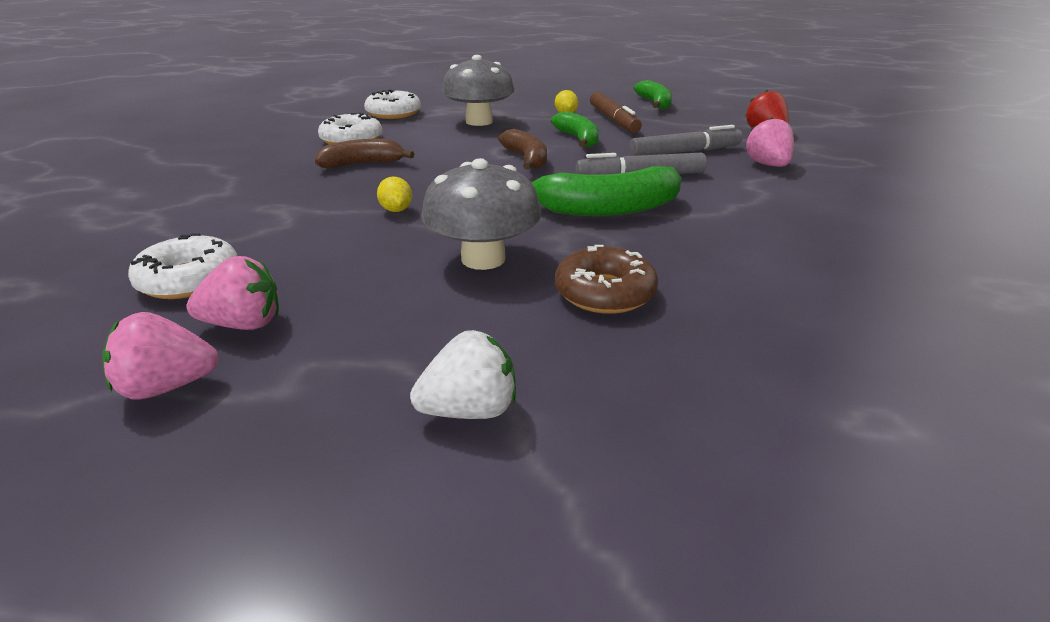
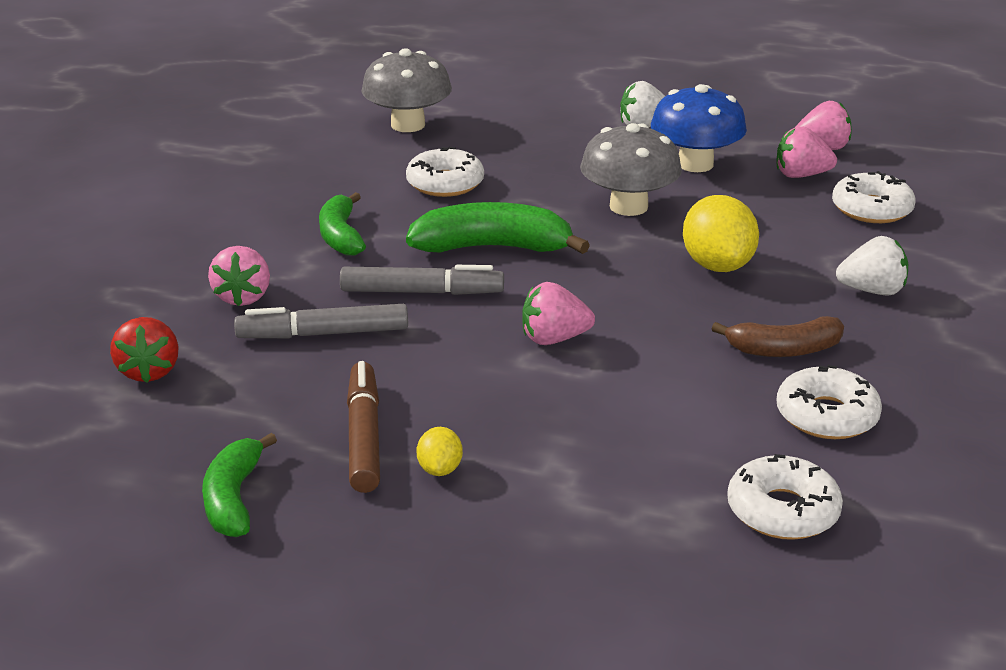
camera: 170 degrees left, 0 degrees up
(265, 201) = (872, 291): none -> white strawberry
(392, 330) = (695, 164): none -> blue mushroom
(396, 210) = (717, 265): yellow lemon -> yellow lemon, size x2.00
(479, 121) = (611, 457): grey mushroom -> grey mushroom (408, 125)
(526, 159) = (554, 339): brown banana -> pink strawberry
(578, 139) = (458, 382): green banana -> green banana (341, 236)
(605, 293) = (539, 174): brown donut -> none
(709, 269) = (445, 183): none -> white donut

